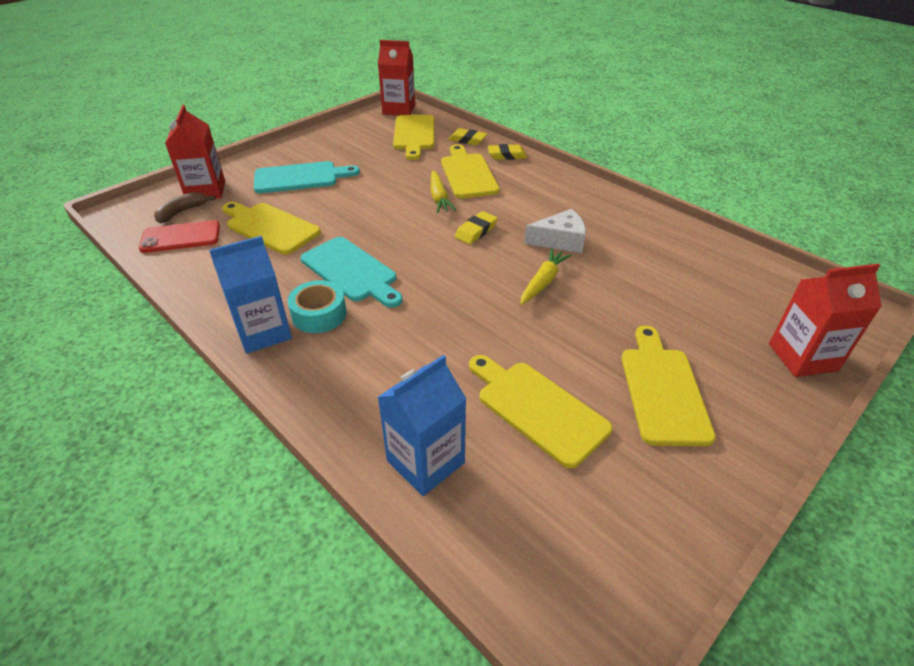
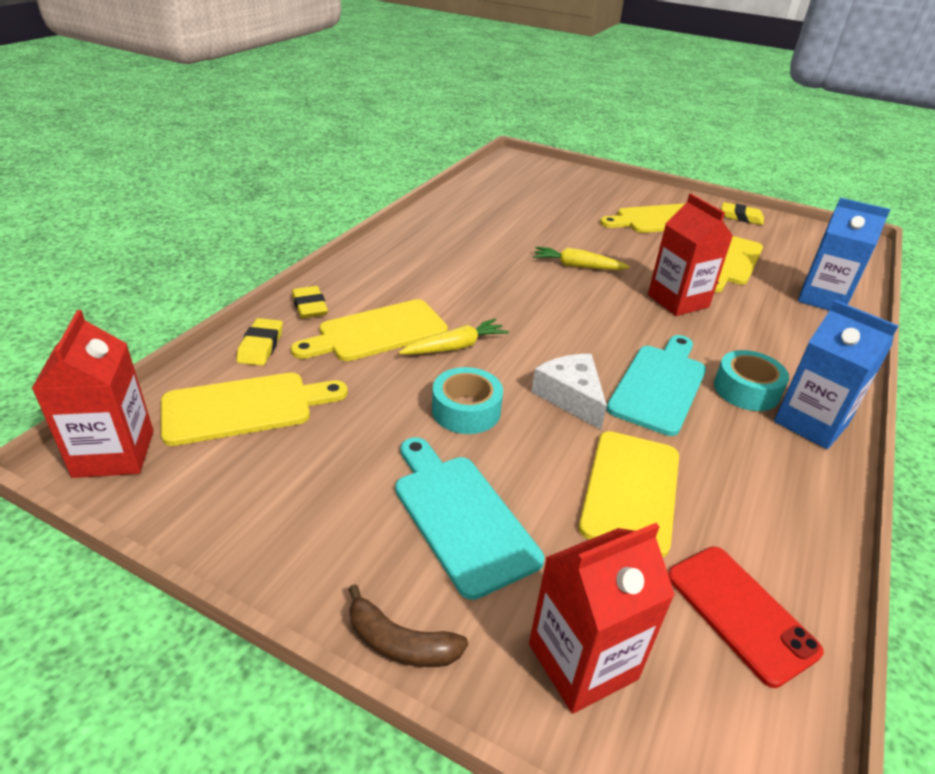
camera: 110 degrees left, 5 degrees down
(182, 212) = (675, 661): brown banana -> brown banana (400, 643)
(374, 191) = (466, 410): none -> turquoise tape
(476, 231) = (516, 310): yellow eraser -> yellow eraser (741, 217)
(560, 240) = (501, 261): white cheese -> white cheese (571, 397)
(802, 357) = (581, 178): red carton -> red carton (678, 301)

